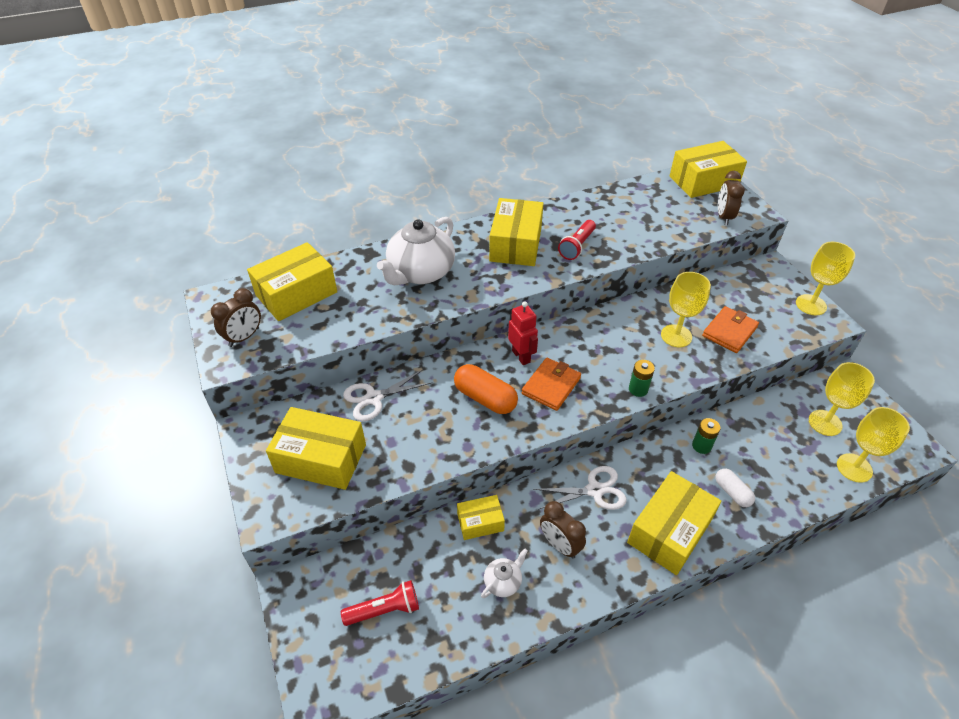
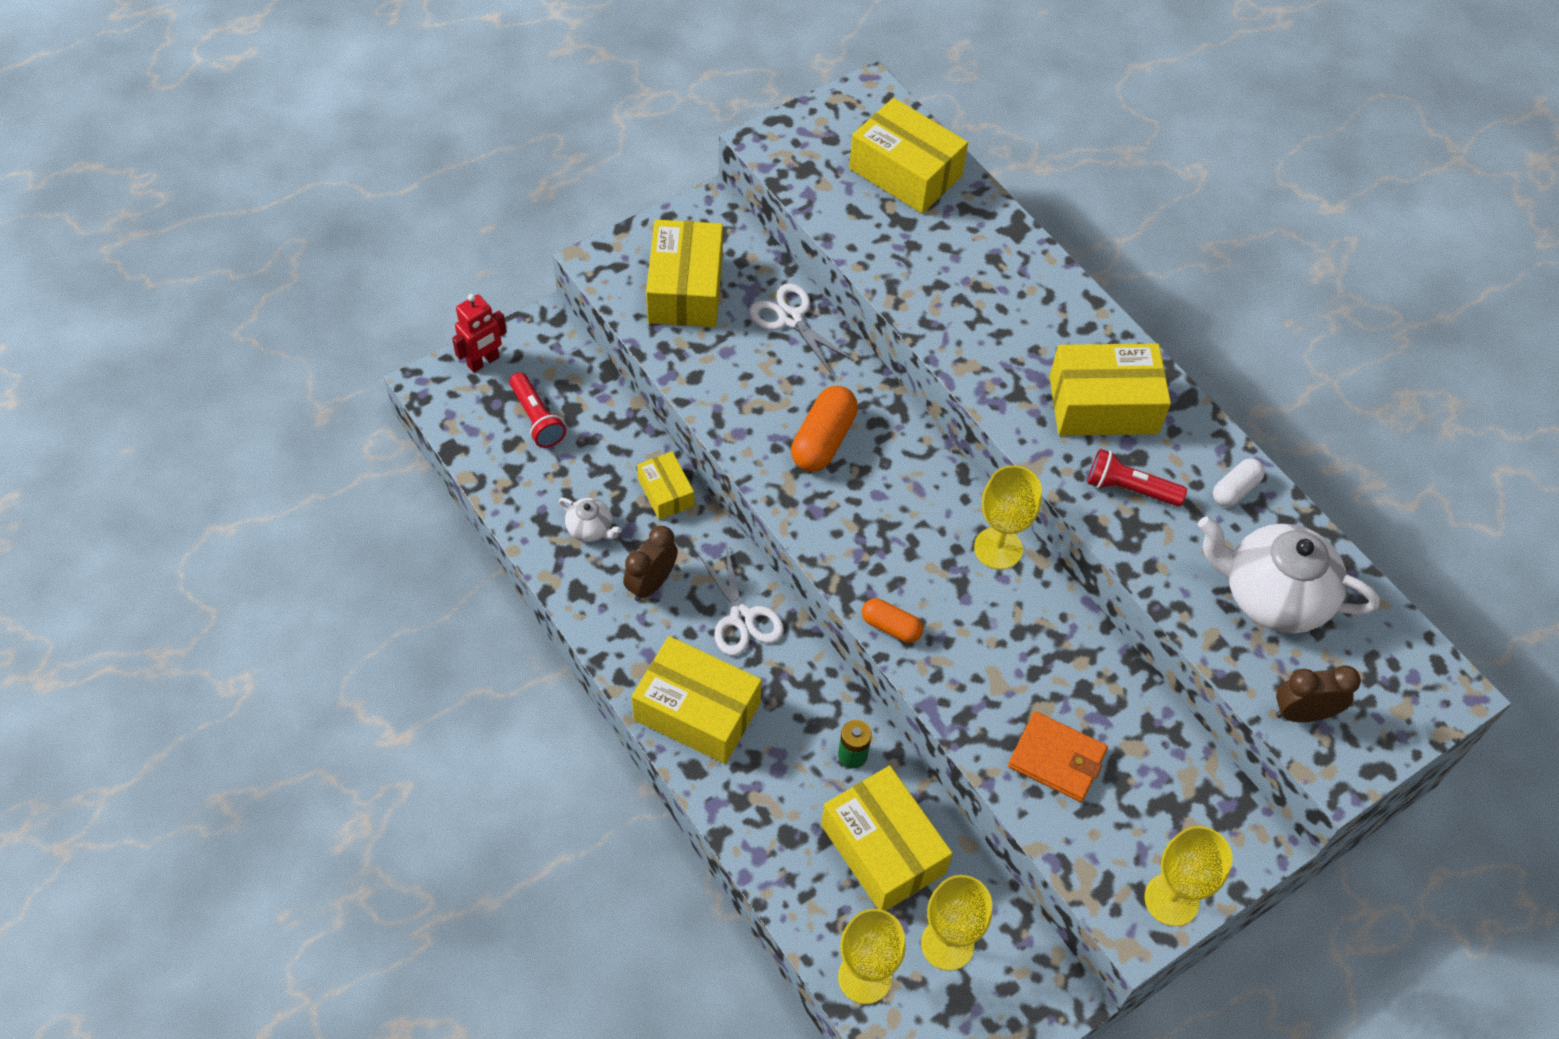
camera: 75 degrees right, 10 degrees up
(244, 337) = (812, 144): brown clock -> none
(420, 273) = (994, 297): white teapot -> white teapot (1272, 595)
(521, 356) = (913, 473): red robot -> red robot (483, 362)
(551, 386) = (867, 515): orange wallet -> none
(638, 389) = (891, 627): green battery -> orange capsule
(676, 336) = (1021, 678): yellow goblet -> yellow goblet (998, 548)
(703, 181) = (1408, 683): yellow box -> yellow box (882, 849)
(732, 492) = (778, 794): white capsule -> white capsule (1235, 490)

